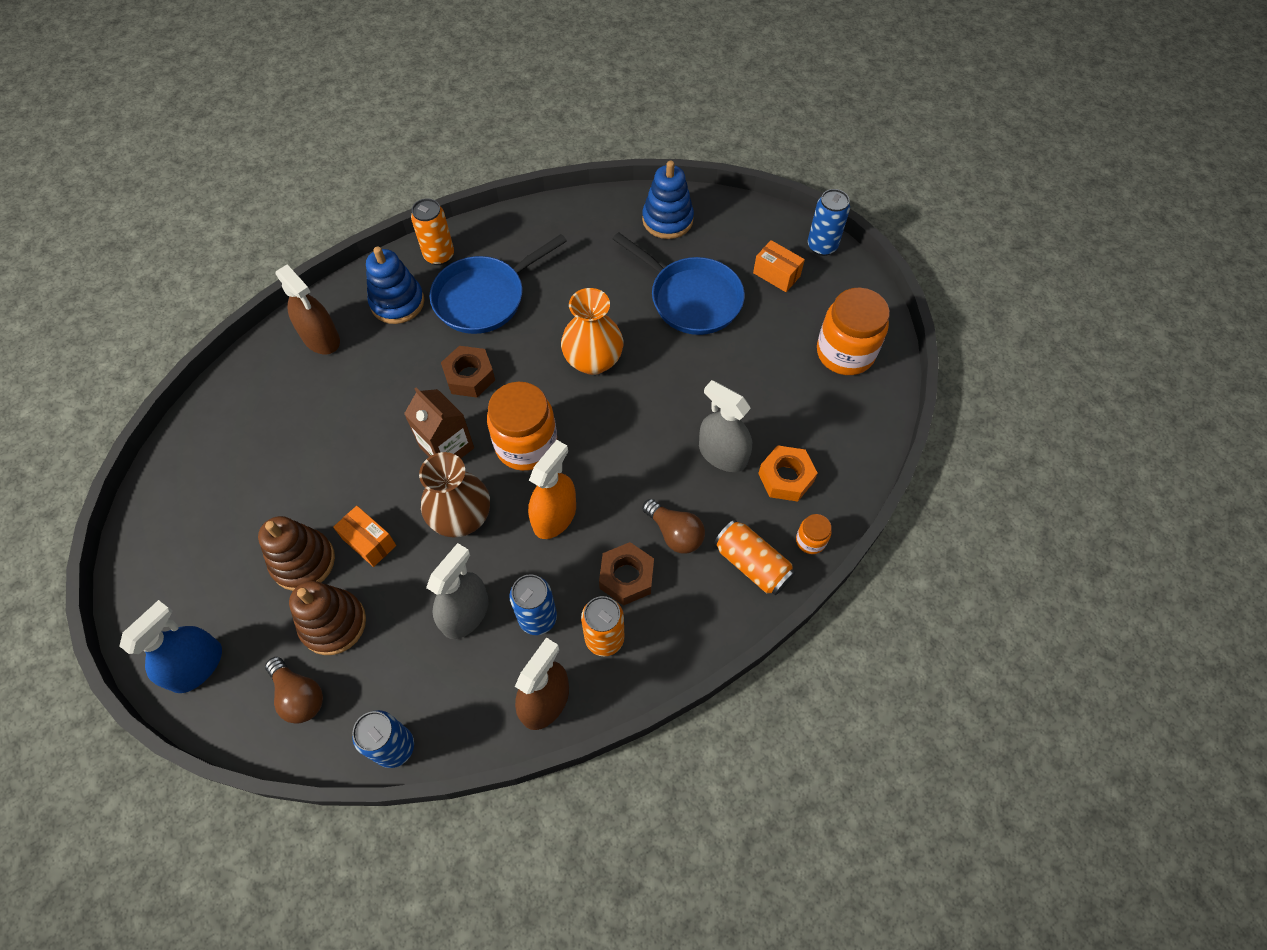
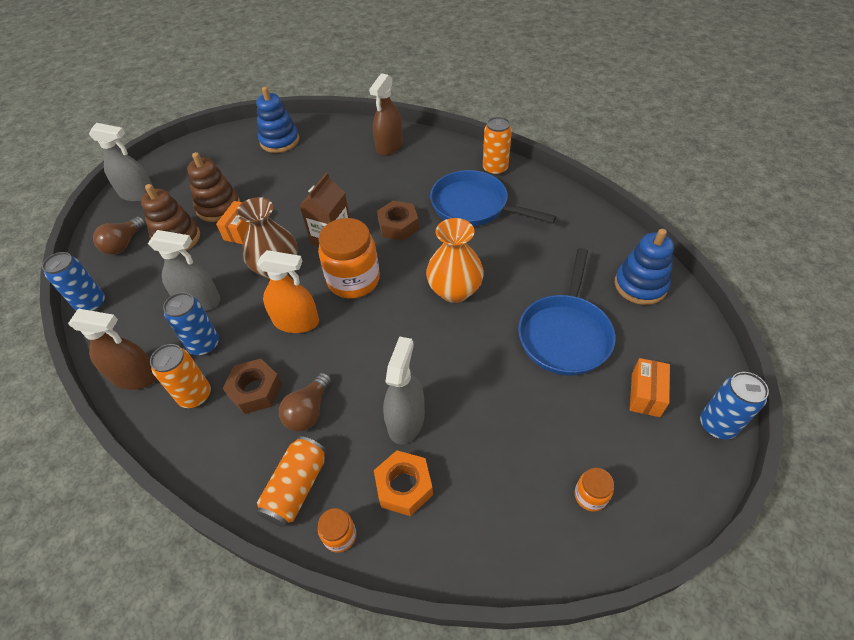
camera: 70 degrees right, 10 degrees down
(197, 666) = (138, 194): blue spray bottle -> grey spray bottle
(397, 302) = (440, 166): blue stacking toy -> blue stacking toy (280, 141)
(845, 353) = (590, 496): orange jar -> orange jar, size x0.46

